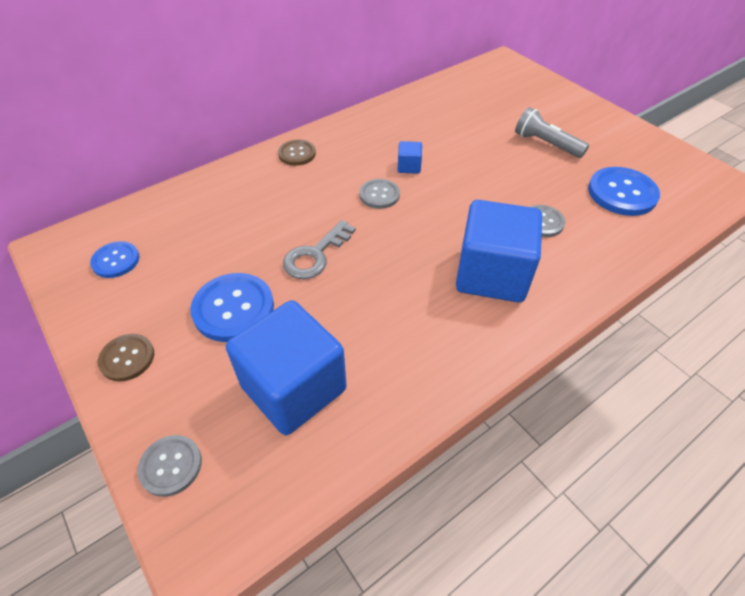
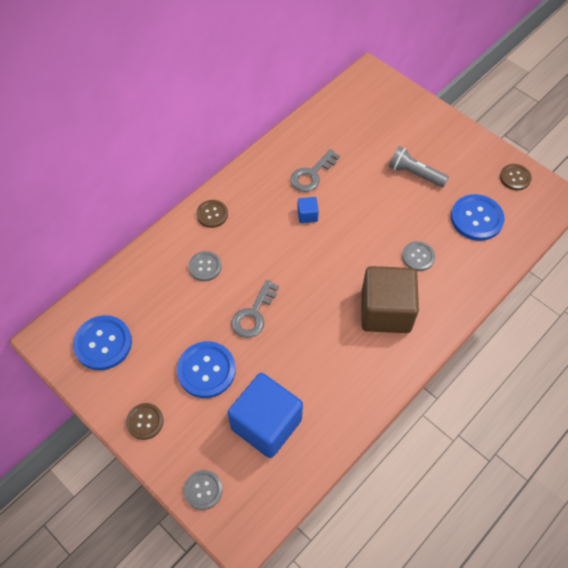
camera: 10 degrees left, 10 degrees up
(116, 261) = (103, 343): blue button -> blue button, size x1.65
(379, 195) = (289, 248): grey button -> grey button (205, 267)
(422, 132) = (311, 175): none -> grey key
(491, 274) = (385, 311): blue cube -> brown cube
(672, 160) = (515, 178): none -> brown button

